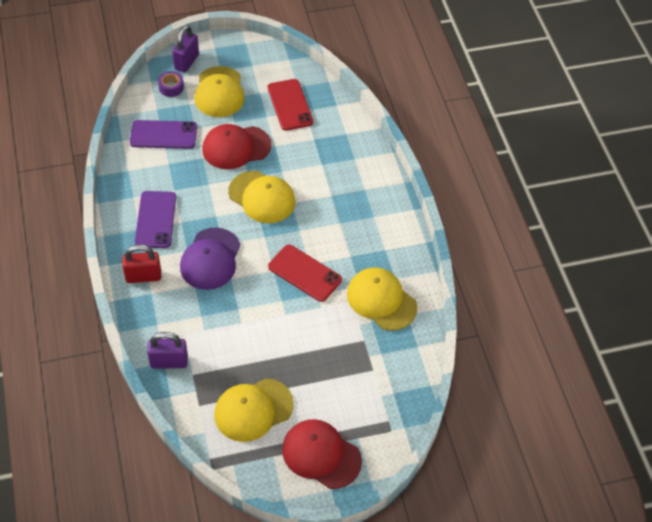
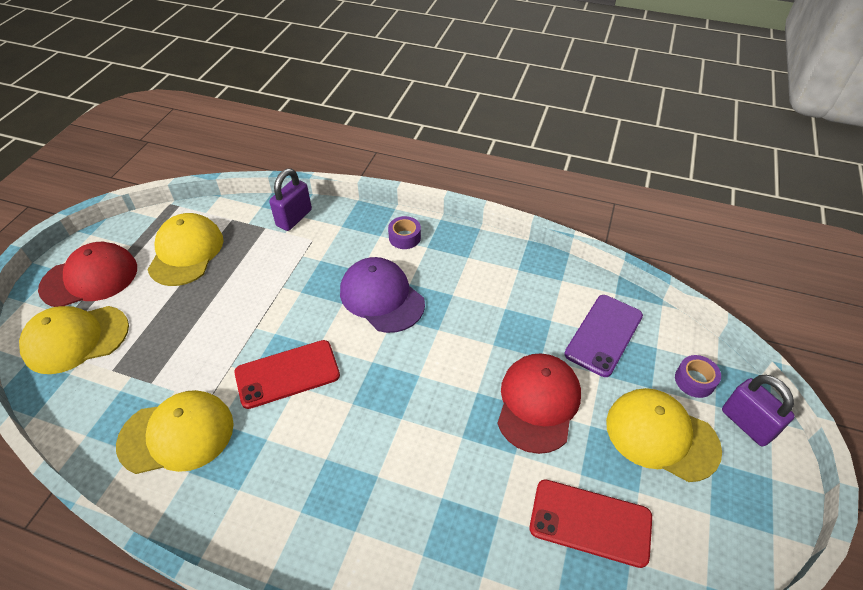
camera: 125 degrees right, 5 degrees down
(143, 276) = (404, 237): red padlock -> purple tape
(156, 219) = (471, 275): purple phone -> none
(262, 197) = (433, 389): yellow cap -> yellow cap (76, 339)

